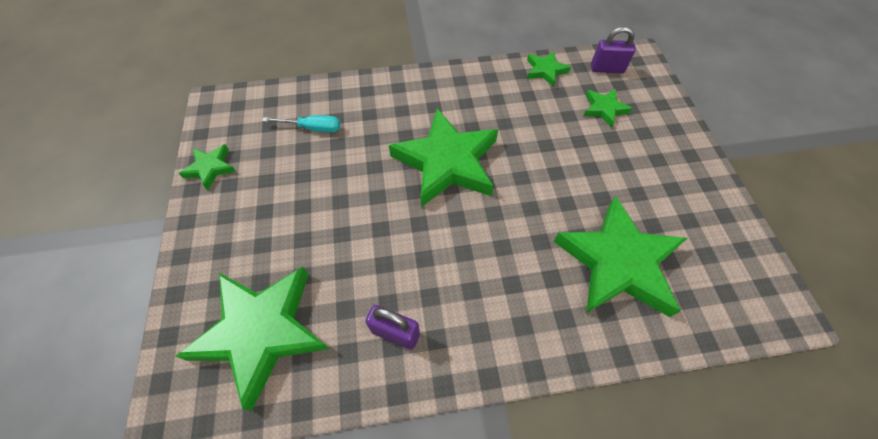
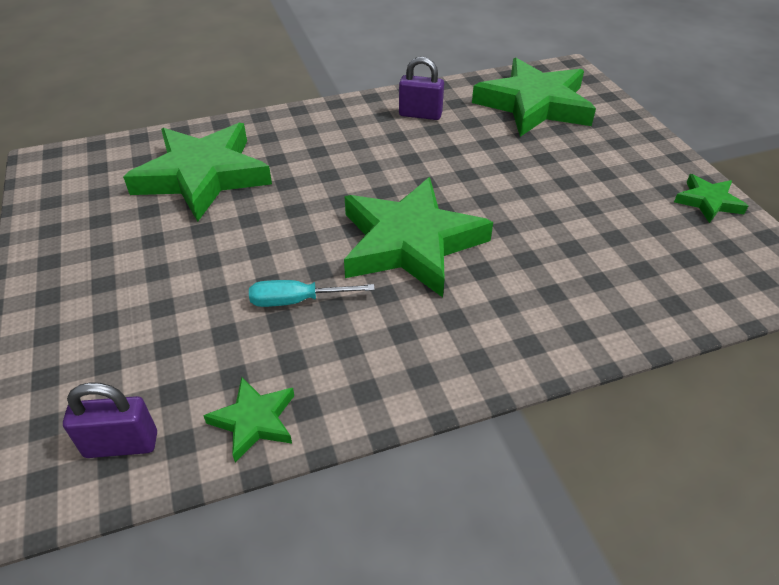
camera: 170 degrees right, 15 degrees down
(313, 128) = (621, 261): turquoise screwdriver -> turquoise screwdriver (297, 301)
(604, 109) = (158, 352): green star -> none

